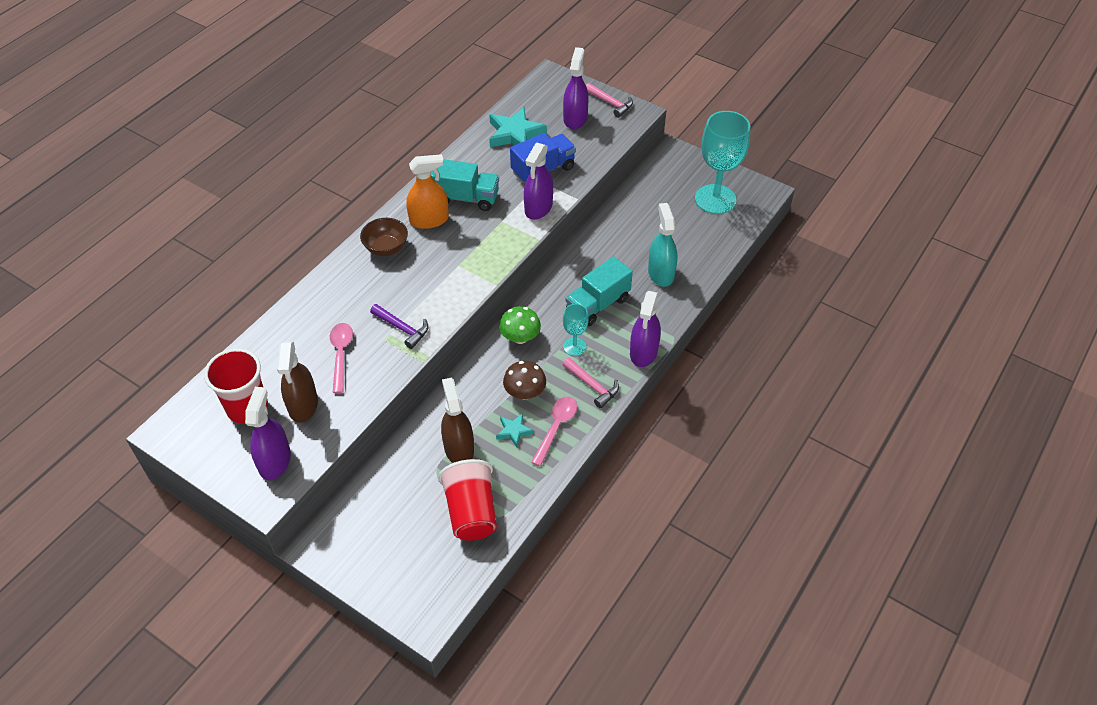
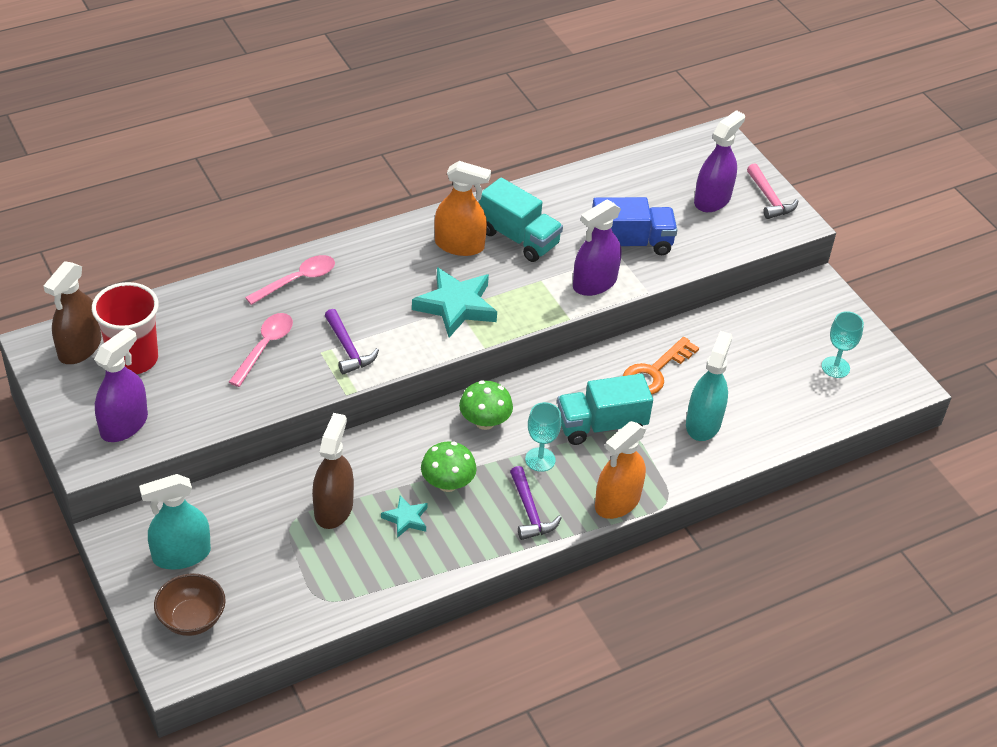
camera: 25 degrees right, 5 degrees down
(303, 405) = (190, 381): brown spray bottle -> brown spray bottle (80, 348)
(373, 536) = (181, 555): none -> turquoise spray bottle
(386, 248) = (391, 256): brown bowl -> brown bowl (192, 619)
(471, 512) = (300, 581): red cup -> none
(515, 134) = (626, 189): turquoise star -> turquoise star (456, 306)
(525, 392) = (447, 483): brown mushroom -> green mushroom
(556, 427) = (456, 537): pink spoon -> pink spoon (297, 280)
(592, 386) = (530, 511): pink hammer -> purple hammer
(607, 252) = (655, 371): none -> orange key
(643, 352) = (617, 502): purple spray bottle -> orange spray bottle
(715, 199) = (835, 367): turquoise goblet -> turquoise goblet, size x0.50

